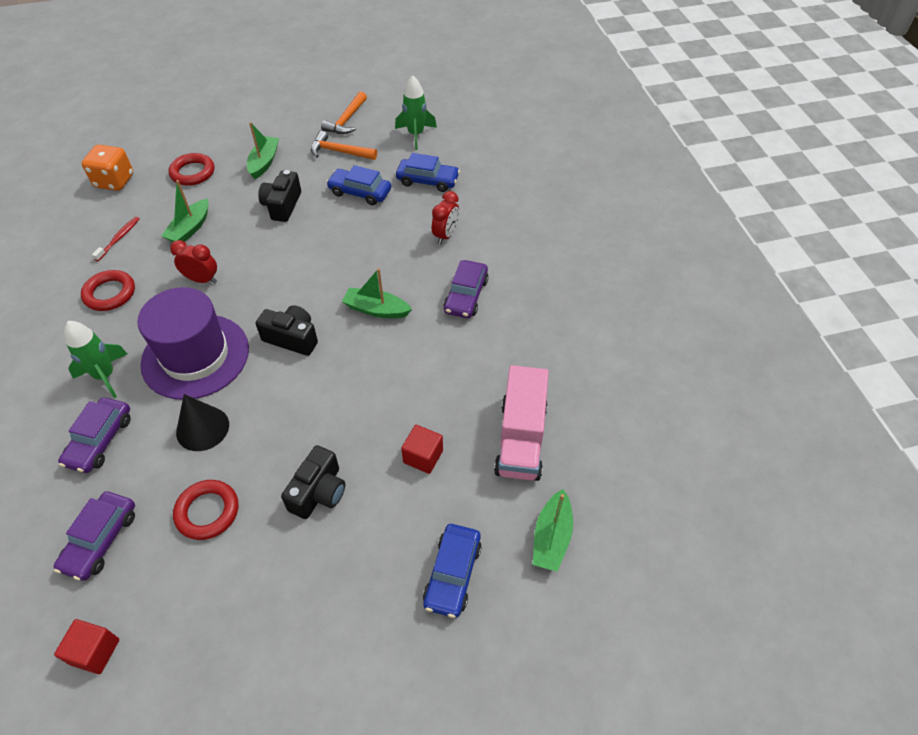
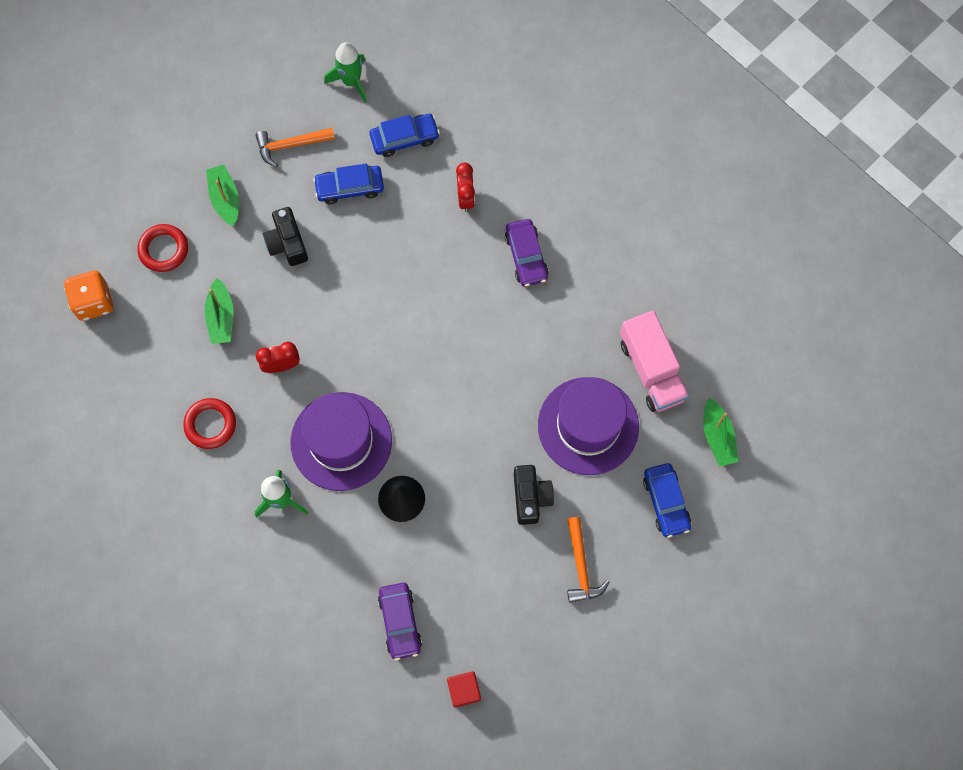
camera: 30 degrees left, 20 degrees up
(100, 440) = (329, 553): purple car -> none
(119, 238) = (163, 364): red toothbrush -> none
(207, 512) = (460, 558): red ring -> none
(292, 338) = (409, 380): black camera -> none
(346, 120) = (265, 97): orange hammer -> orange hammer (581, 566)
(376, 309) = (459, 312): green boat -> none
(423, 456) = (588, 426): red cube -> purple hat

